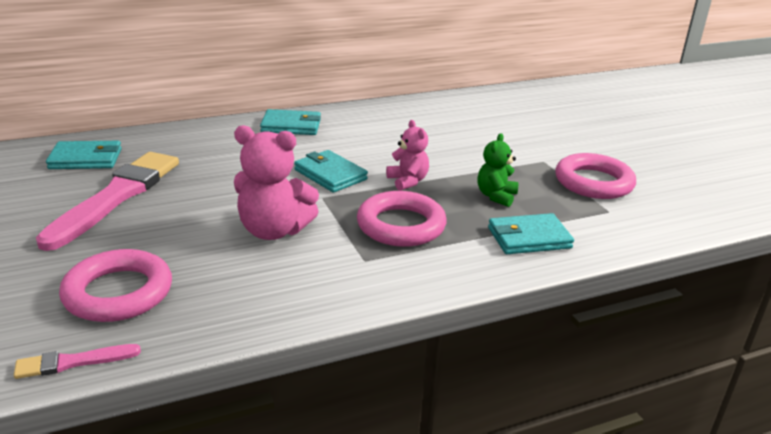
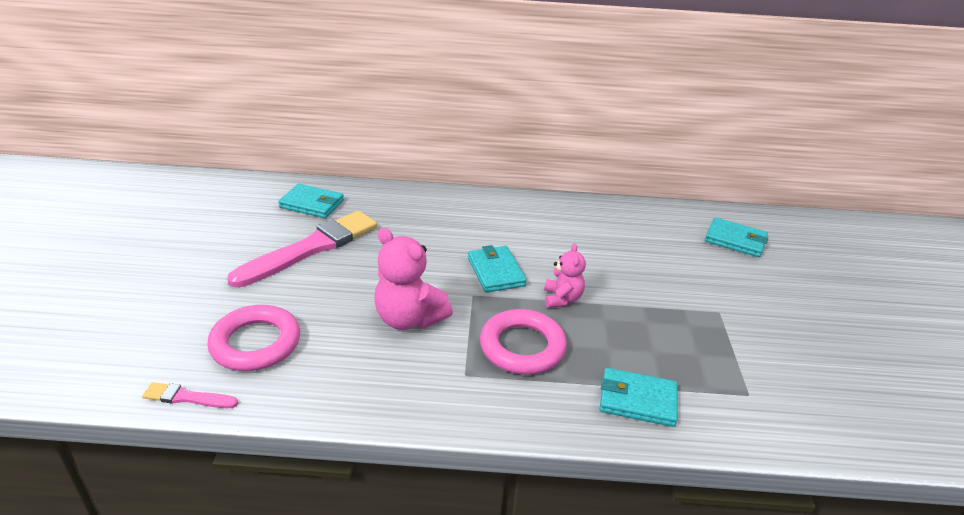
camera: 25 degrees right, 5 degrees up
(291, 126) = (496, 208): turquoise wallet -> turquoise wallet (735, 240)
(496, 196) = (638, 341): green teddy bear -> none
(593, 182) = (757, 354): pink ring -> none

